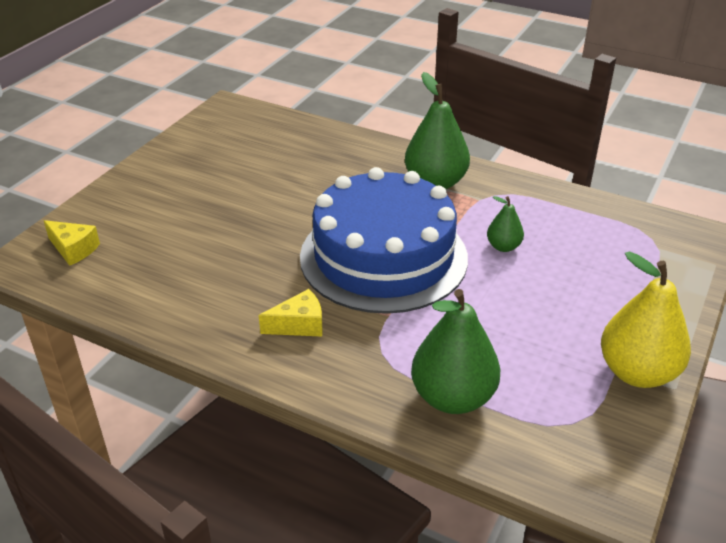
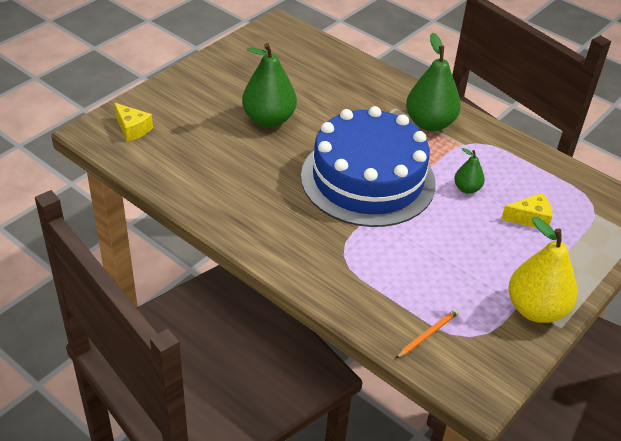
camera: 10 degrees right, 5 degrees up
(299, 325) = (287, 221): yellow cheese -> yellow cheese (530, 218)
(452, 397) = (386, 299): green pear -> green pear (269, 119)
(519, 431) = (428, 334): none -> orange pencil

